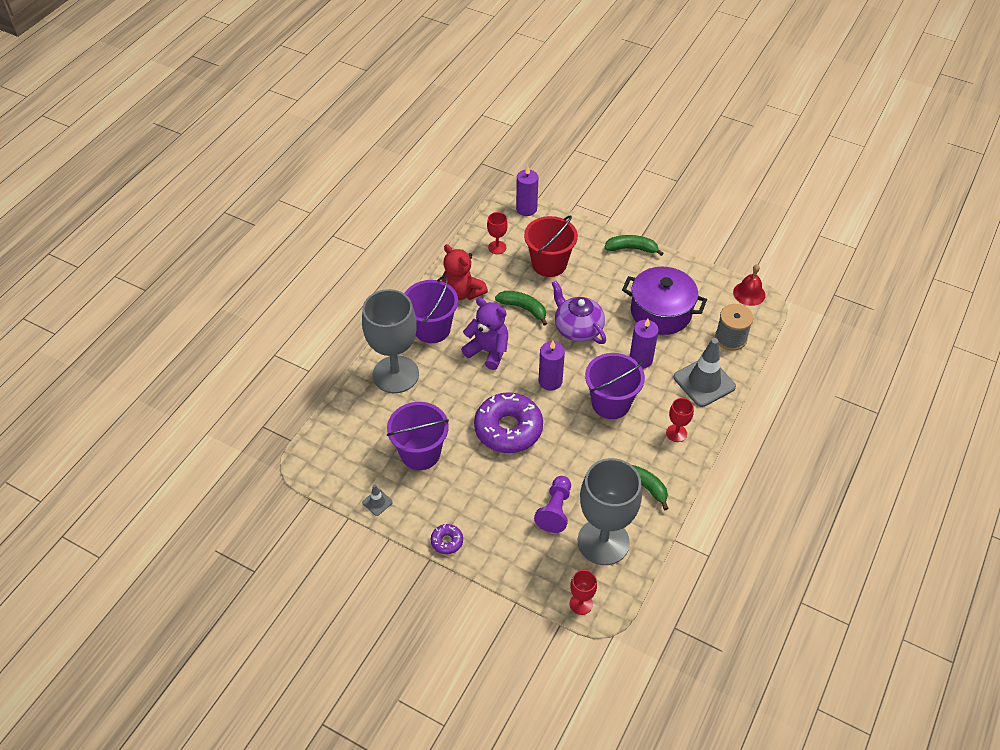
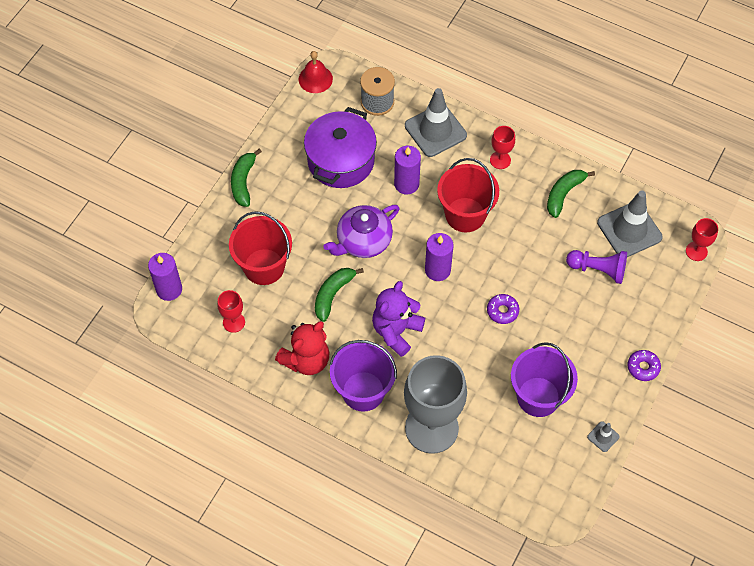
camera: 90 degrees left, 10 degrees up
(508, 429) = (502, 311): purple donut -> purple donut, size x0.44
(603, 542) = (629, 230): grey goblet -> grey traffic cone
(611, 403) = (465, 215): purple bucket -> red bucket

